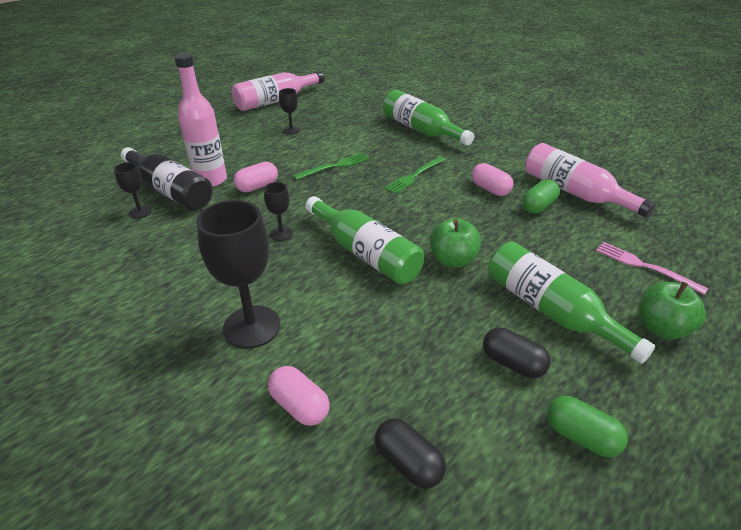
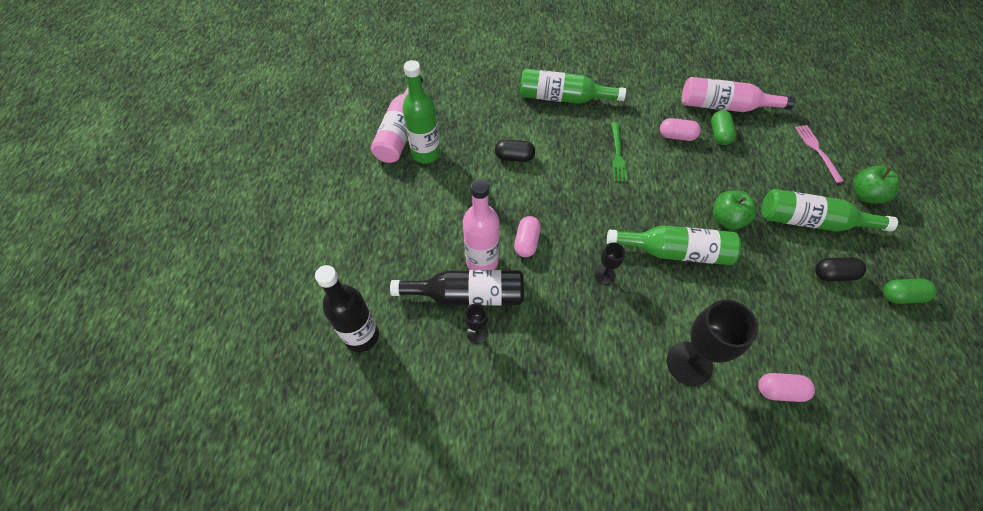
camera: 40 degrees left, 20 degrees up
(80, 175) = (362, 336): none -> black bottle
(271, 116) = (426, 154): none -> green bottle
(291, 130) = (466, 161): black goblet -> none
(335, 166) = (553, 181): green fork -> none
(408, 463) = (859, 376): black capsule -> black capsule (514, 157)
(644, 266) = (817, 151): pink fork -> pink fork turned 75 degrees clockwise

